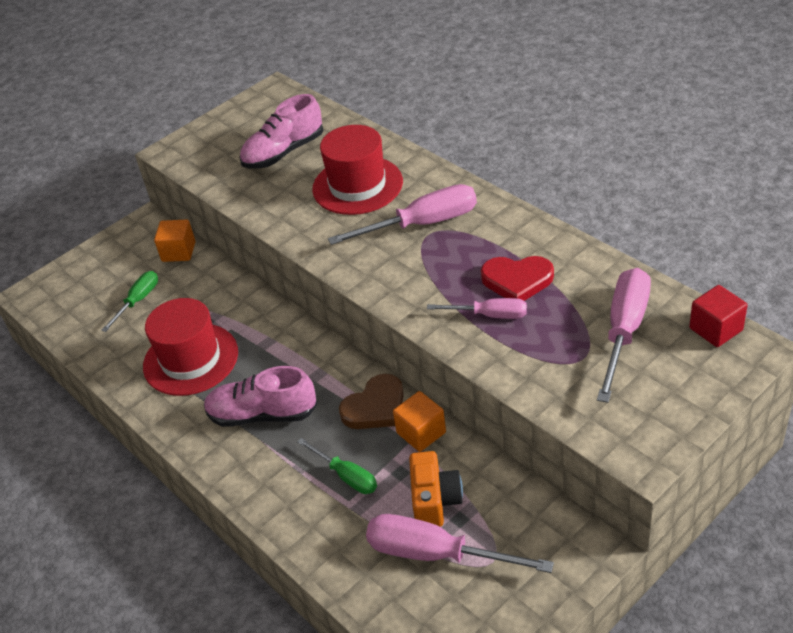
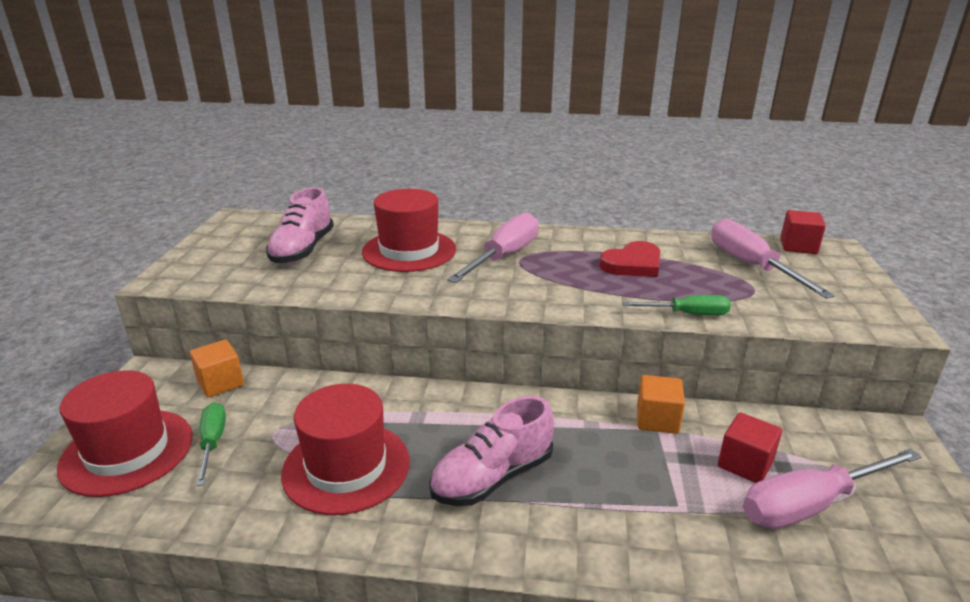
camera: 45 degrees left, 15 degrees down
(93, 284) = (127, 451): none -> red hat
(346, 476) = (646, 486): green screwdriver -> green screwdriver (687, 314)
(375, 407) = (592, 419): brown heart -> none
(435, 501) = (745, 464): orange camera -> red cube
(489, 315) = (648, 289): pink screwdriver -> none

